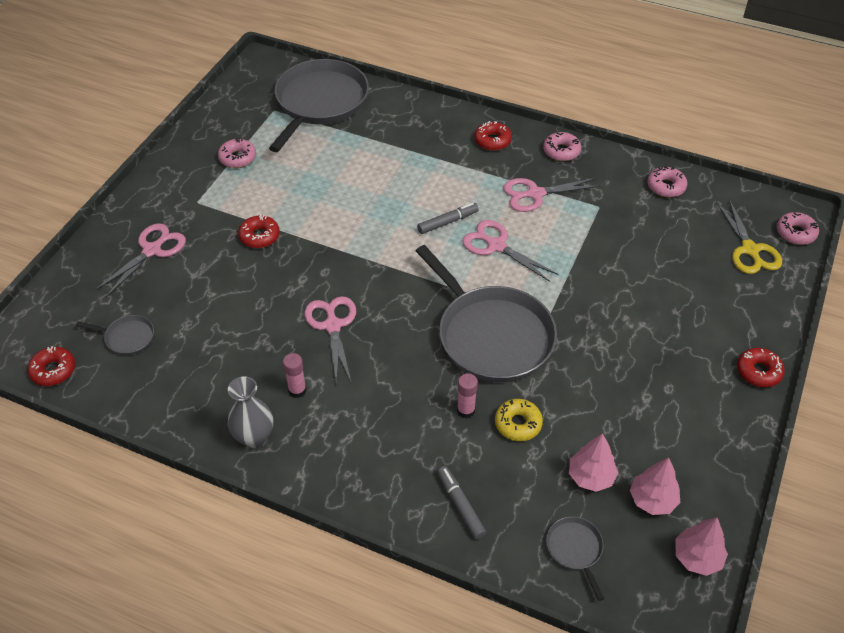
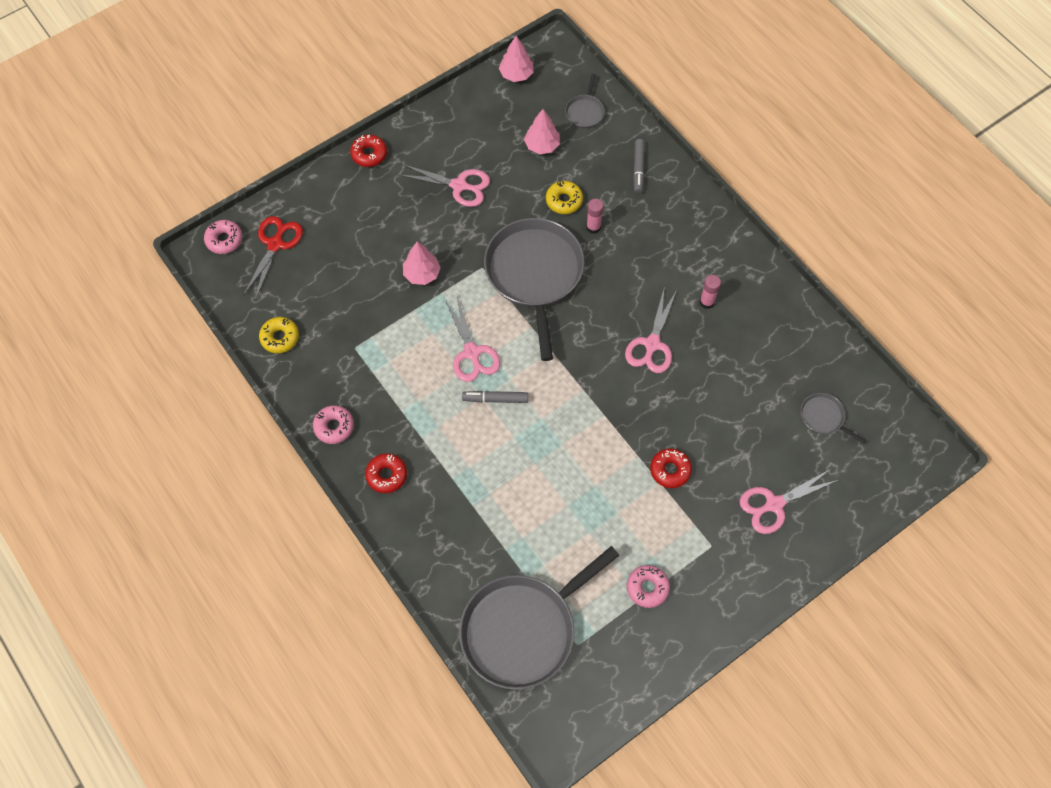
camera: 150 degrees left, 15 degrees up
(53, 370) = (892, 414): red donut -> none
(254, 437) = (754, 281): grey vase -> none
(535, 194) = (397, 389): pink scissors -> pink scissors (459, 185)
(652, 500) = (515, 115): pink tree -> pink tree (422, 274)
(666, 186) = (280, 338): pink donut -> yellow donut
(750, 250) = (275, 244): yellow scissors -> red scissors

